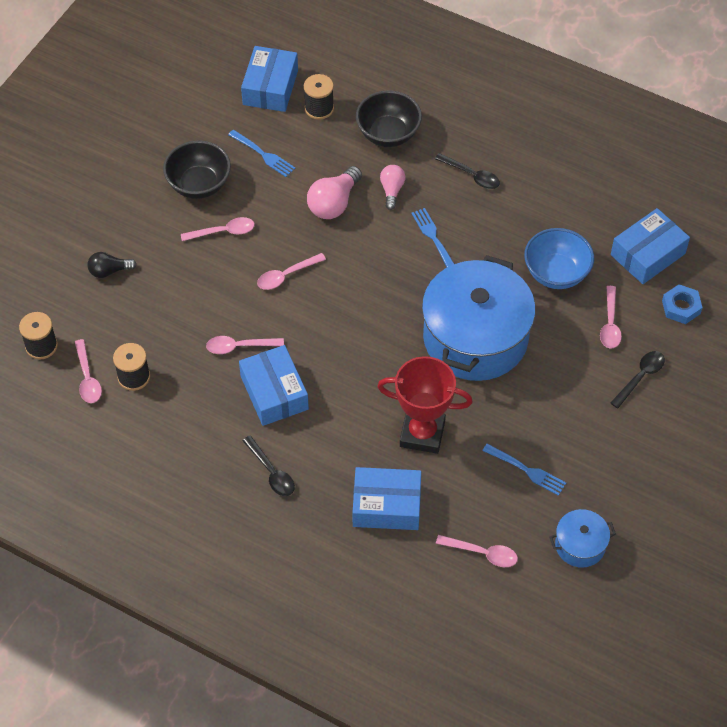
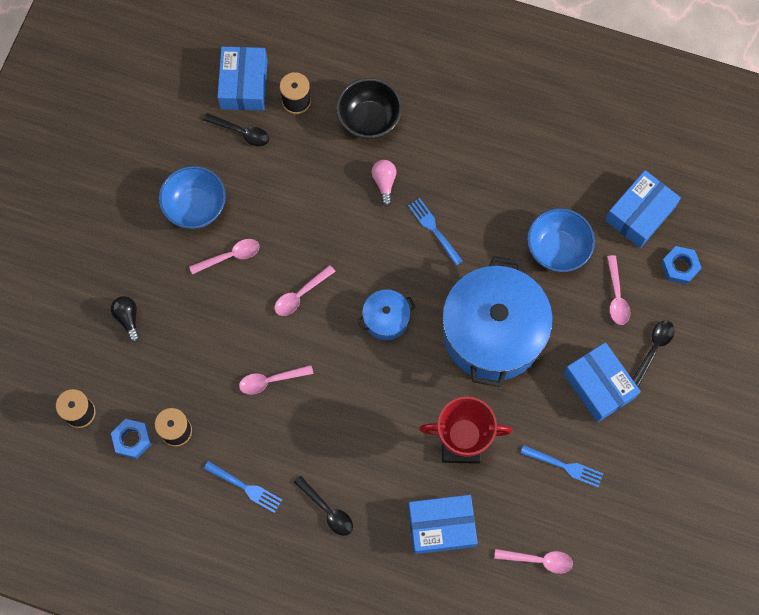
camera: 10 degrees left, 15 degrees up
(87, 378) = (132, 439): pink spoon -> blue nut
(109, 271) = (128, 318): black light bulb -> black light bulb turned 90 degrees clockwise
(199, 184) = (196, 207): black bowl -> blue bowl
(263, 154) = (251, 163): blue fork -> blue fork (245, 487)
(274, 392) = (313, 425): blue box -> blue box (599, 385)
(334, 203) = (331, 206): pink light bulb -> none
(471, 175) = (458, 153): black spoon -> black spoon (241, 132)
(580, 545) = (626, 536): blue pot -> blue pot (386, 319)

